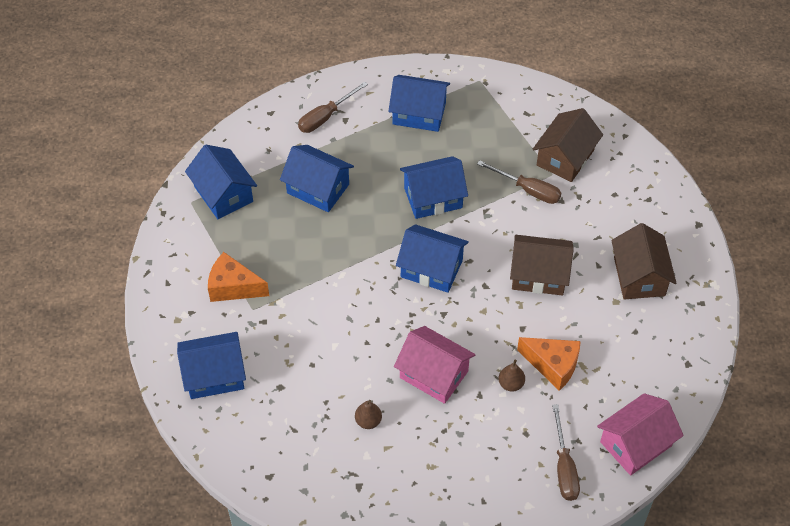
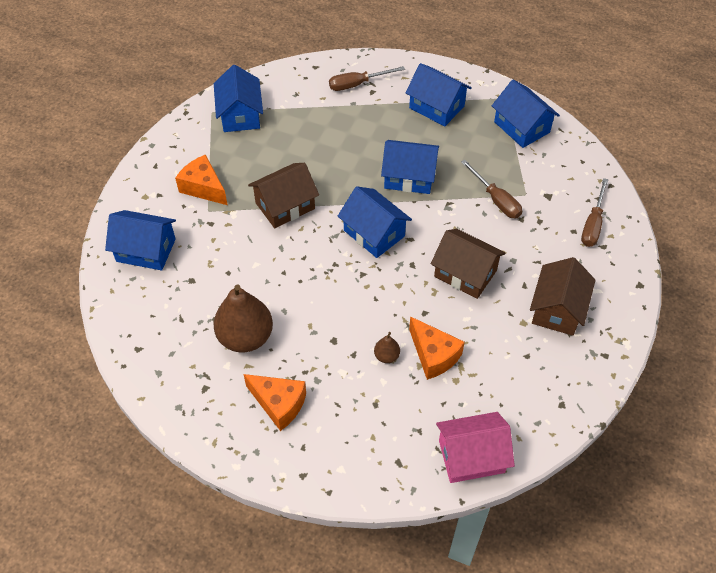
camera: 25 degrees right, 0 degrees up
(318, 188) = (318, 136): blue house -> blue house (522, 127)
(368, 421) = (245, 337): brown pear -> brown pear, size x2.24
(434, 374) = (324, 321): pink house -> none
(438, 471) = (279, 404): none -> orange cheese
(564, 467) = (392, 449): brown screwdriver -> brown screwdriver (592, 224)
(565, 158) = (545, 185): brown house -> brown house (285, 206)

